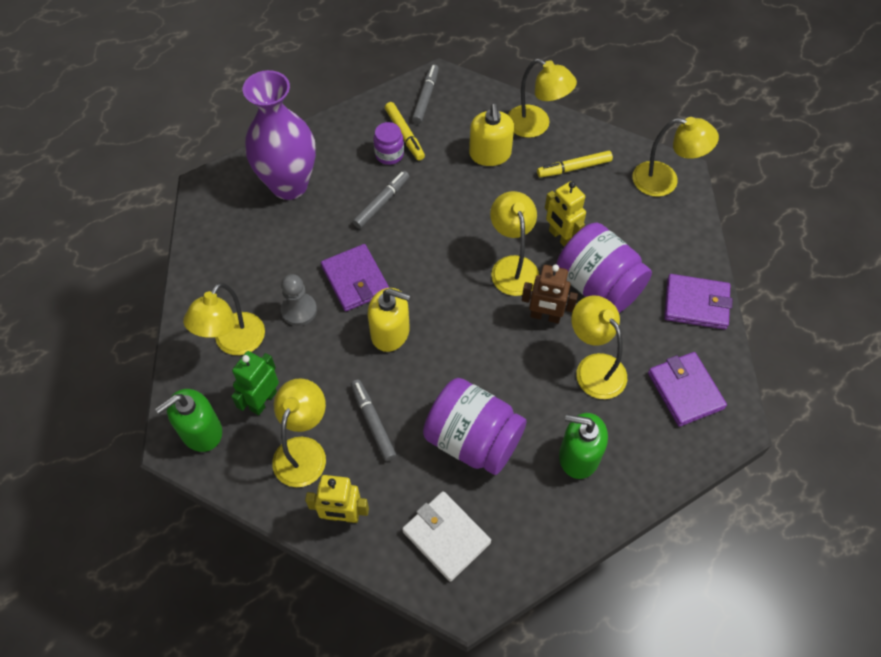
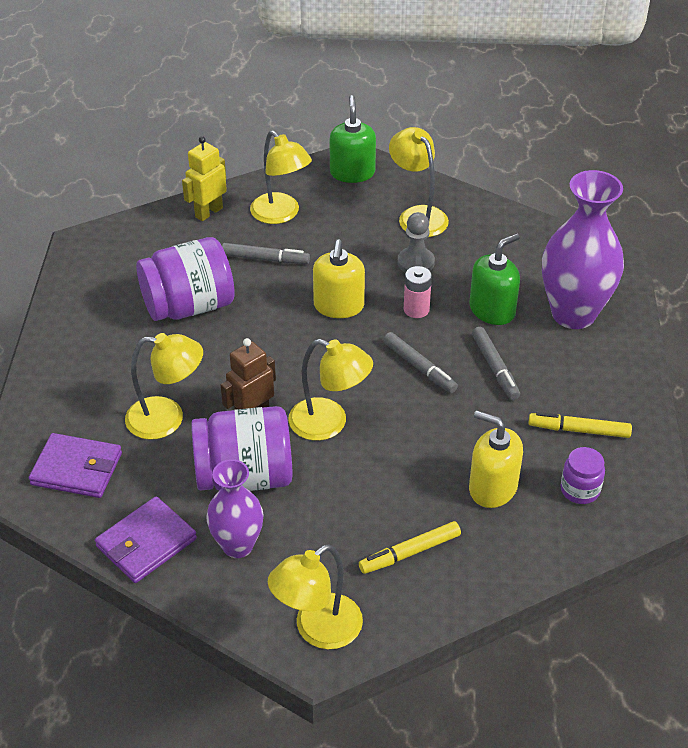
camera: 125 degrees right, 15 degrees down
(263, 401) = (346, 211): green robot -> none
(355, 280) = (416, 309): purple wallet -> pink battery
(389, 154) = (558, 404): purple jar -> purple jar (580, 490)
(390, 332) = (338, 306): yellow soap dispenser -> yellow soap dispenser turned 45 degrees counterclockwise
(425, 98) = (626, 477): grey marker -> grey marker (419, 367)
(446, 537) = (133, 254): white wallet -> none
(536, 125) = (504, 556): yellow lamp -> none
(560, 237) = (328, 482): yellow robot -> none
(574, 168) = (410, 552): yellow marker -> yellow marker turned 135 degrees counterclockwise
(578, 456) = (105, 360): green soap dispenser -> green soap dispenser (492, 310)
(651, 254) = (237, 545): none -> purple vase

